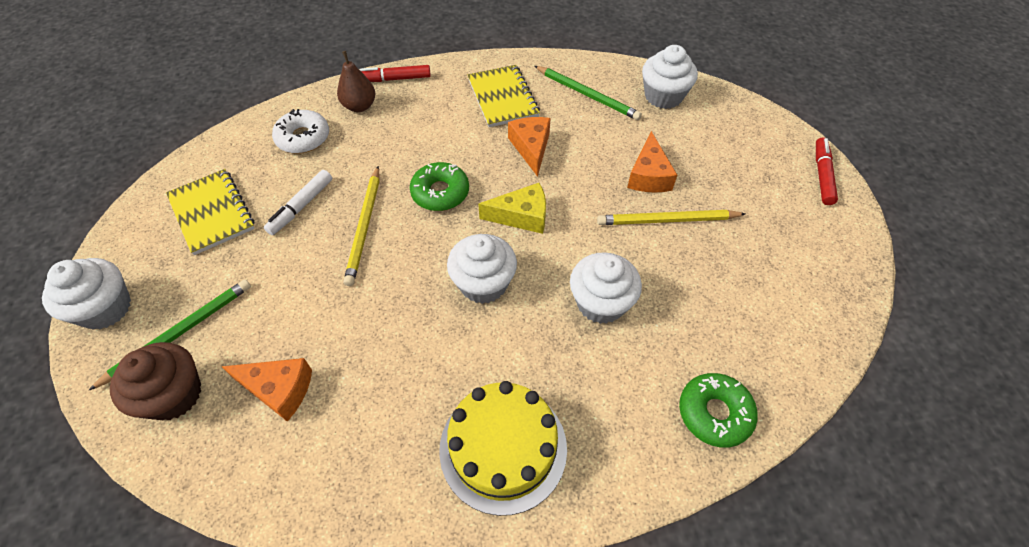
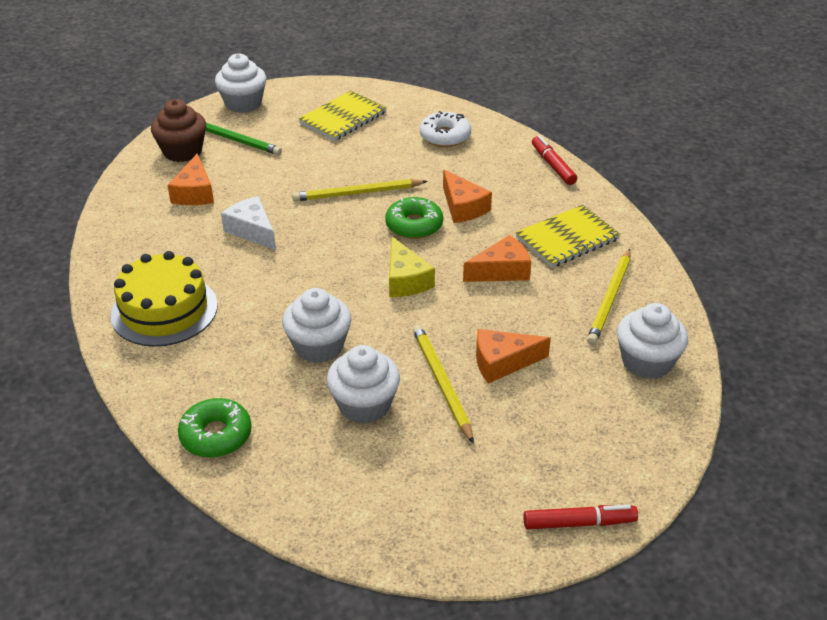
camera: 75 degrees right, 15 degrees down
(301, 206) = (366, 156): white marker -> none
(360, 106) = (502, 155): brown pear -> none
(387, 335) = (252, 230): none -> white cheese
(428, 152) = (463, 207): none -> orange cheese
(483, 283) = (318, 271): white cupcake -> white cupcake (364, 405)
(587, 94) = (610, 298): green pencil -> yellow pencil

